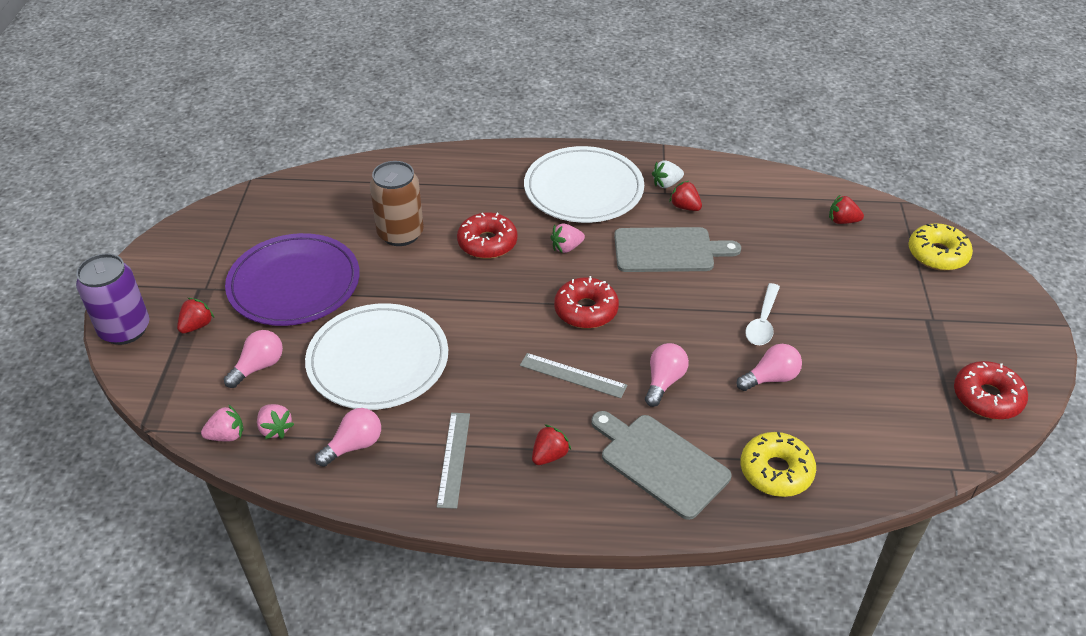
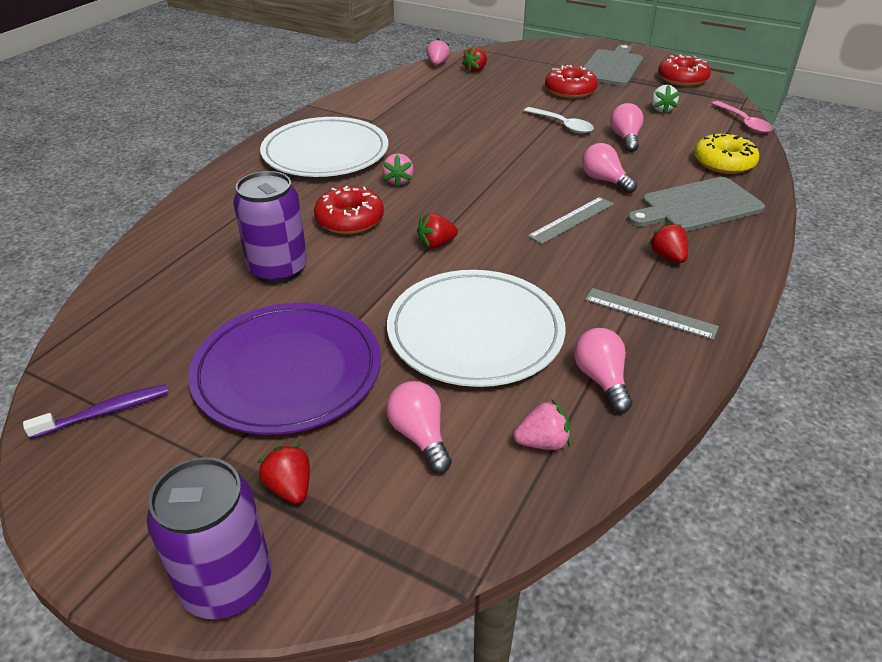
camera: 65 degrees left, 5 degrees down
(227, 436) = (531, 494): pink strawberry -> pink strawberry (437, 64)
(228, 226) = (105, 412): none -> purple toothbrush
(400, 234) = (278, 269): brown can -> purple can
(586, 310) = (491, 192): red donut -> red donut (570, 90)
(666, 184) = (361, 116): white strawberry -> white strawberry (661, 109)
(668, 250) = (447, 138): grey cutting board -> grey cutting board (612, 67)
(685, 207) = (399, 117): red strawberry -> red strawberry (436, 244)
(903, 476) = (743, 122): none -> pink spoon
(937, 254) = (537, 54): yellow donut -> none

